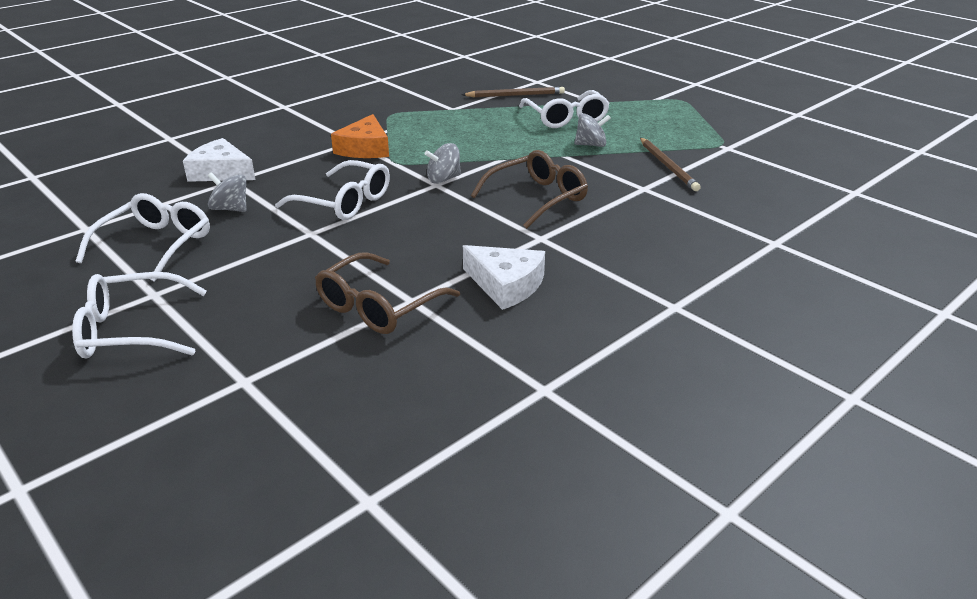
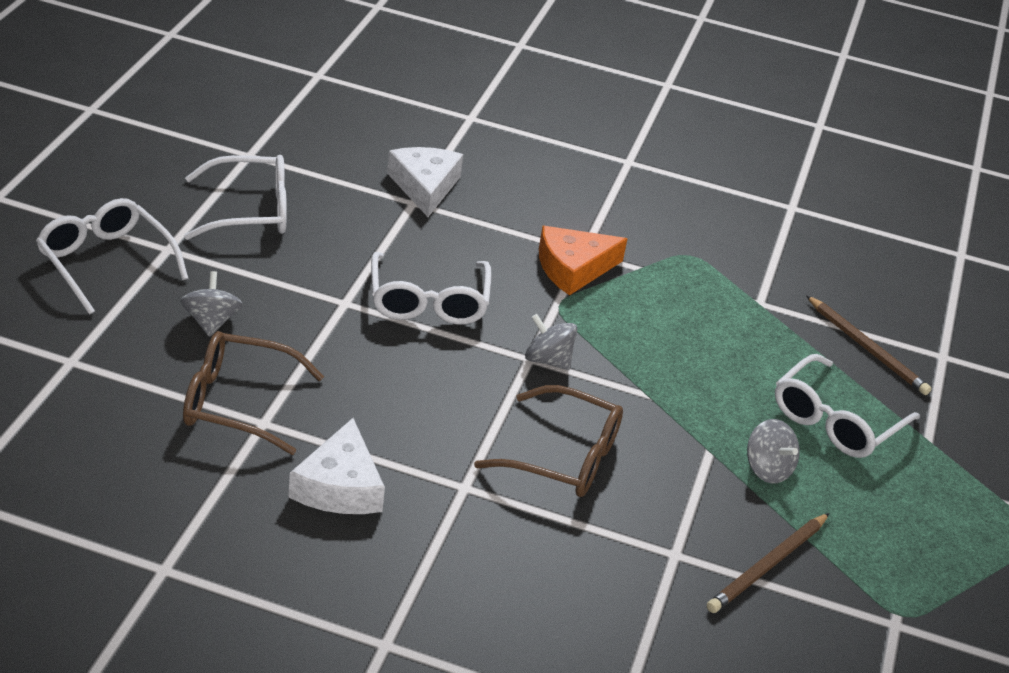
camera: 55 degrees right, 5 degrees up
(230, 209) = (353, 227): grey spinning top -> grey spinning top (211, 322)

